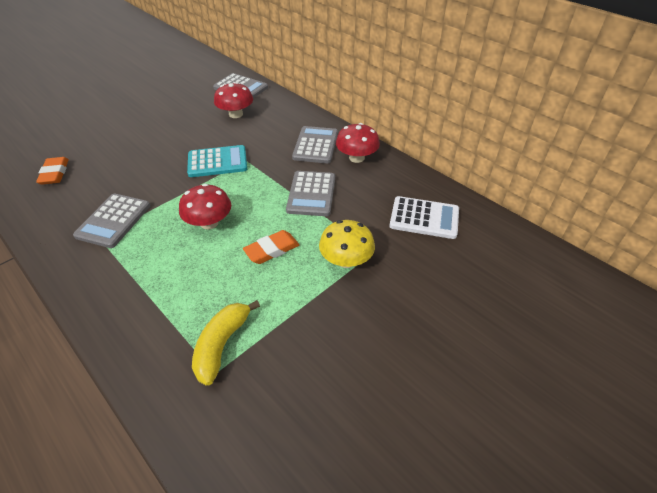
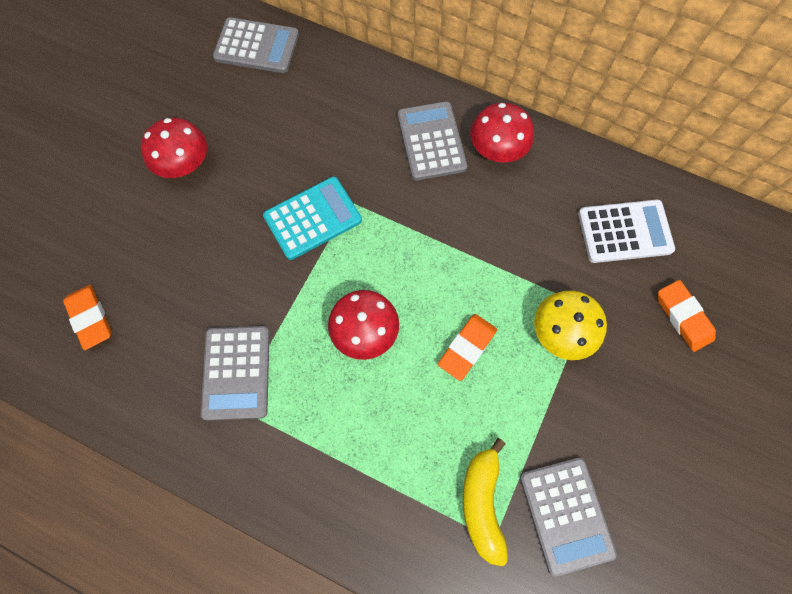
camera: 20 degrees left, 25 degrees up
(236, 114) = (283, 110): red mushroom -> red mushroom (184, 163)
(311, 194) = (469, 236): grey calculator -> grey calculator (565, 515)
(446, 277) = (683, 317): none -> orange eraser

